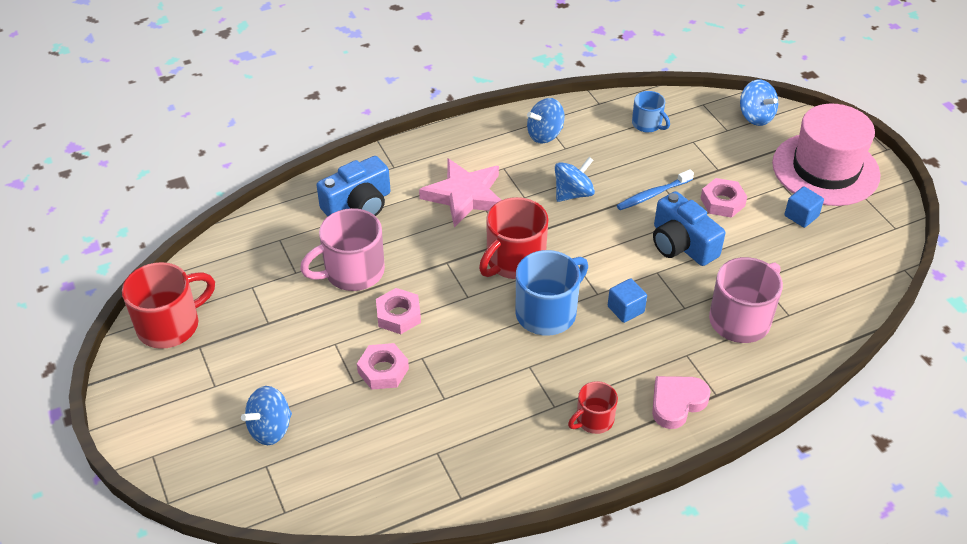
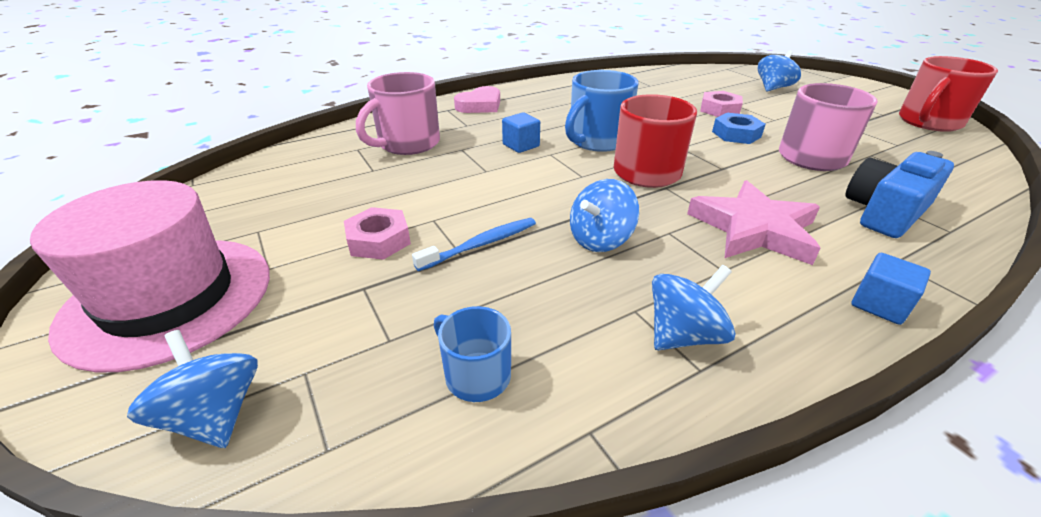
camera: 175 degrees right, 10 degrees down
(398, 315) = (736, 134): pink nut -> blue nut
(593, 420) = (544, 98): red mug -> none
(681, 244) = (452, 193): blue camera -> none
(801, 216) = (273, 229): blue cube -> blue cube (879, 304)

